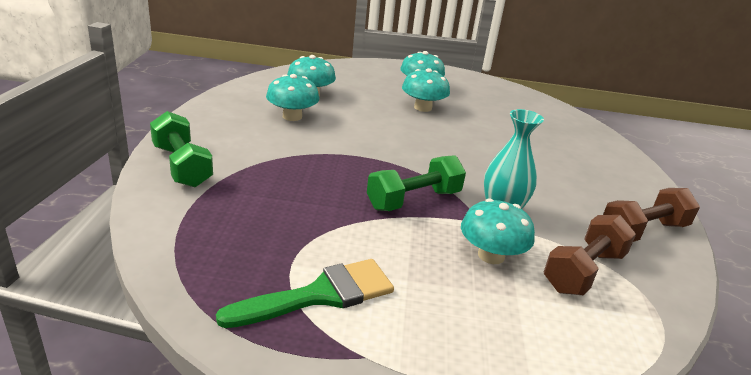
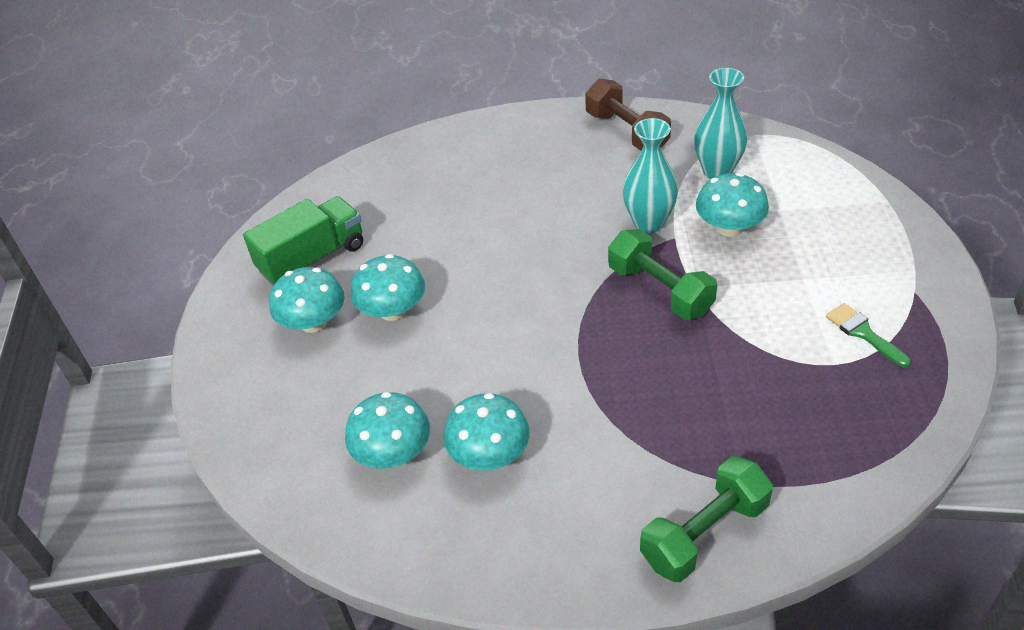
camera: 90 degrees left, 15 degrees up
(320, 295) = (863, 333): green brush -> green brush, size x0.56
(476, 93) = (312, 258): none -> green truck
(583, 271) = (717, 171): brown dumbbell -> turquoise vase

